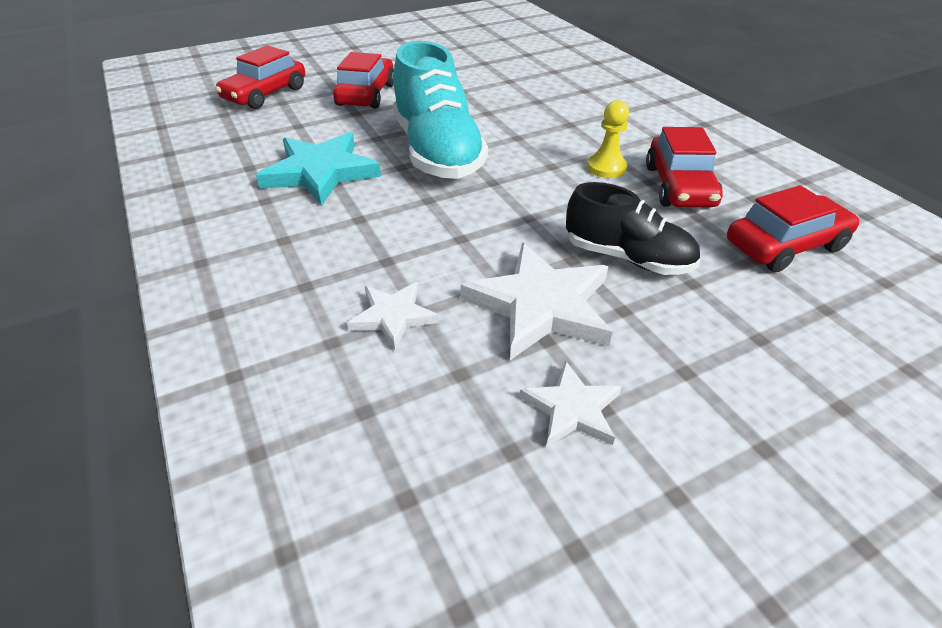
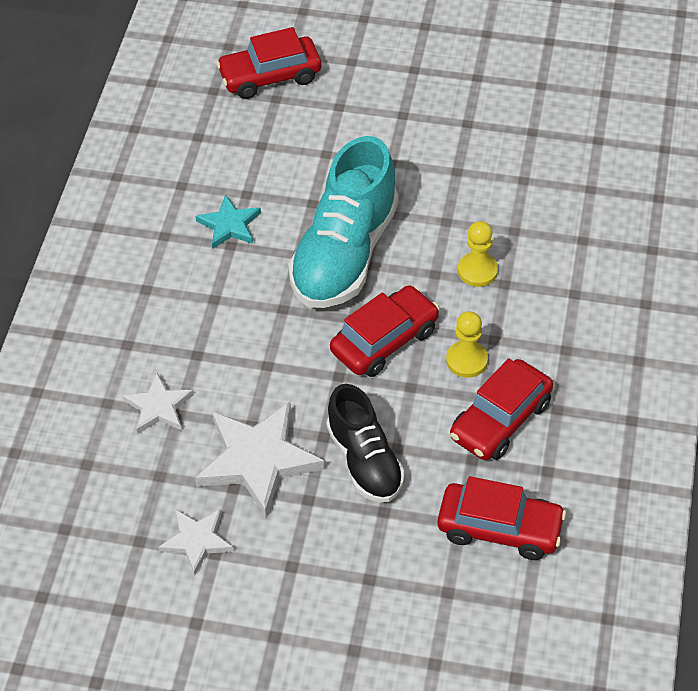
camera: 40 degrees right, 10 degrees up
(320, 172) = (229, 225): turquoise star -> turquoise star, size x0.56
(366, 95) = (360, 128): red car -> red car (384, 340)
(543, 125) = (477, 271): none -> yellow pawn

